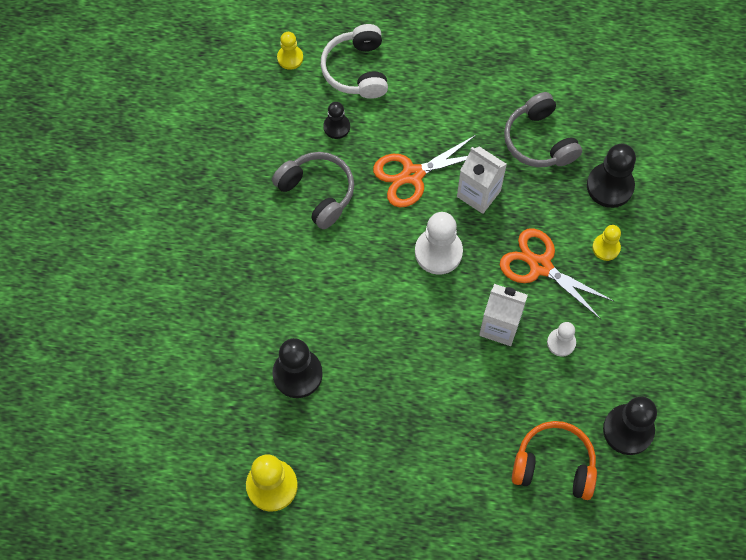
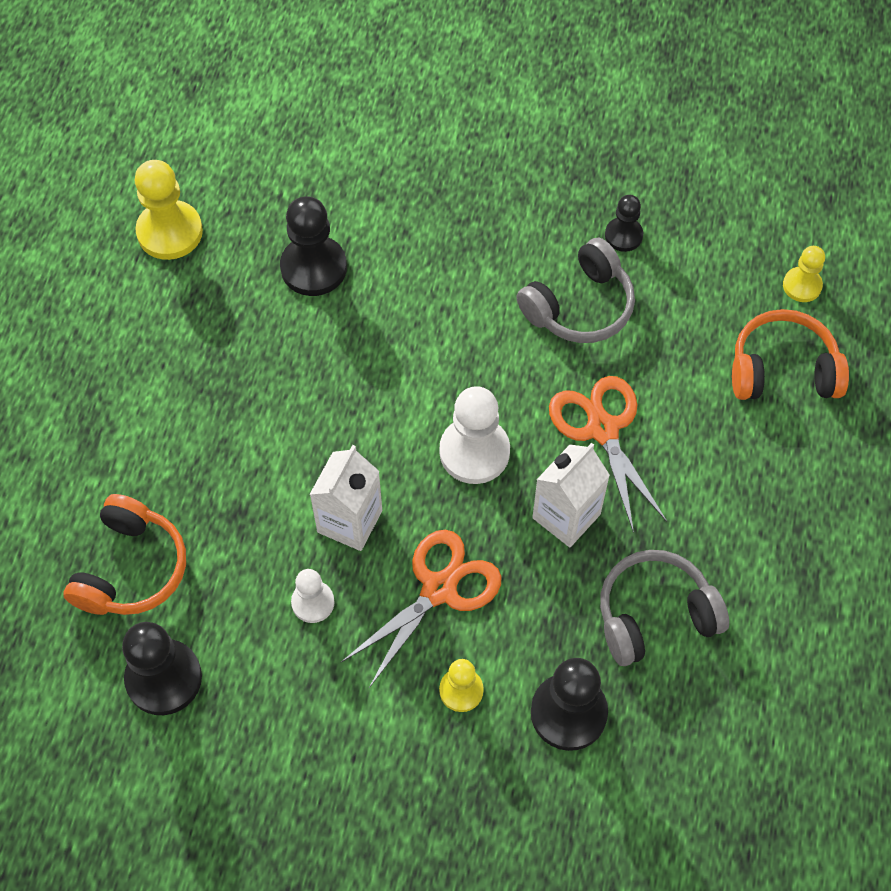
camera: 95 degrees right, 5 degrees down
(336, 127) = (685, 337): black pawn -> black pawn (623, 235)
(357, 70) = (782, 370): white headphones -> orange headphones

